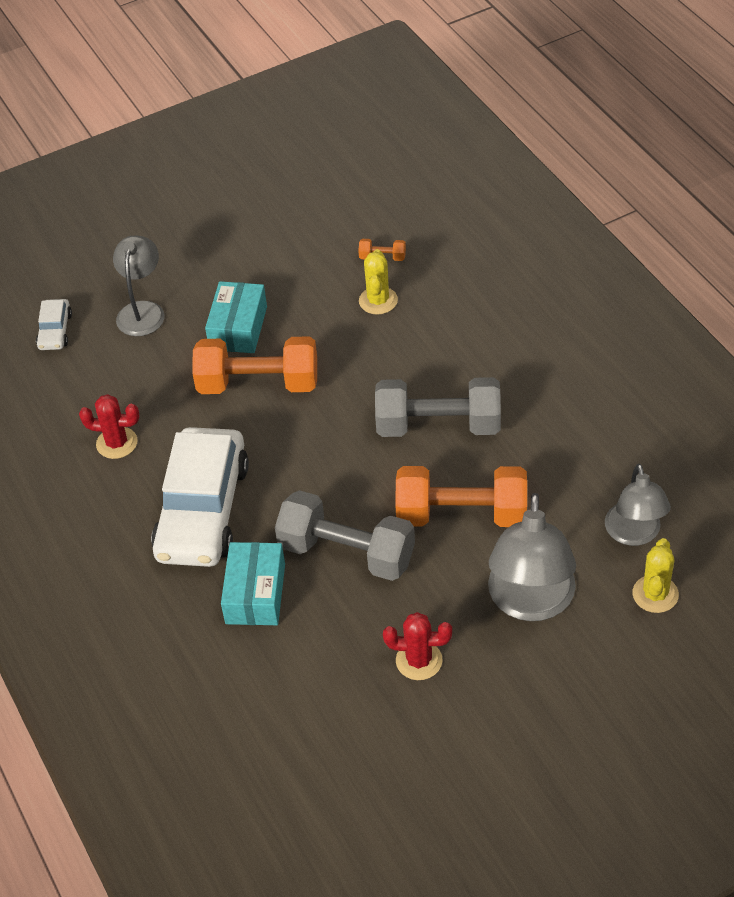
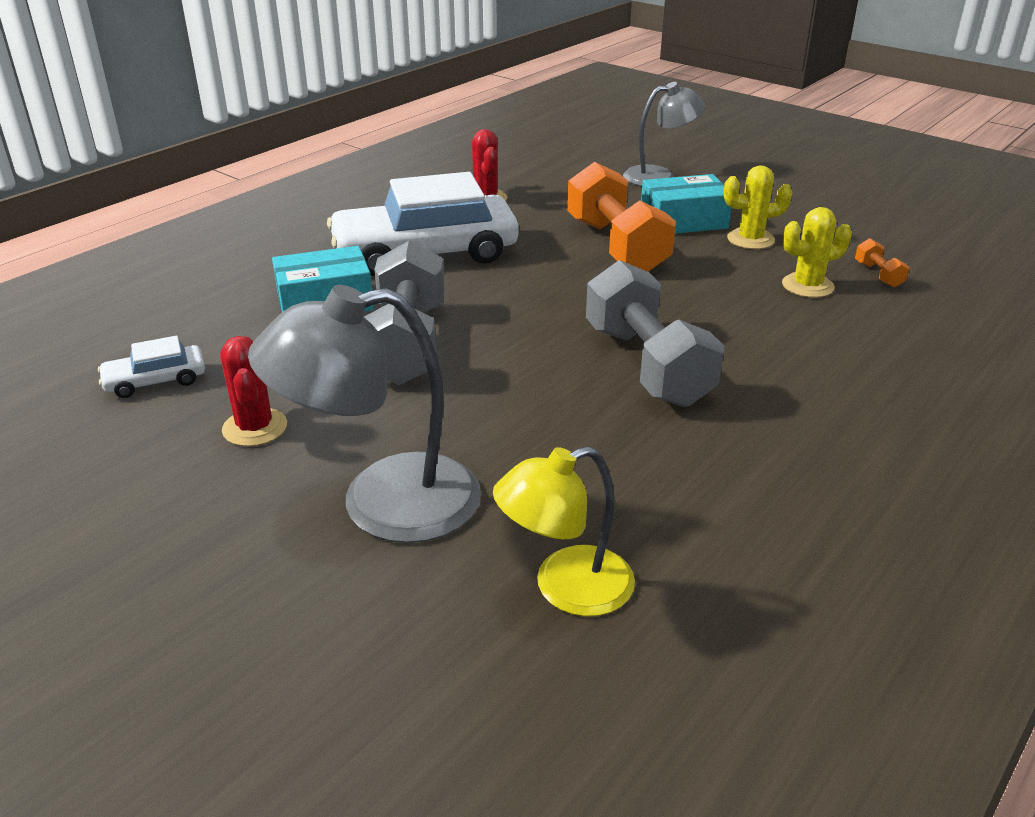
camera: 65 degrees right, 15 degrees down
(55, 331) = (599, 149): white car -> white car (155, 381)
(461, 515) = (510, 412): orange dumbbell -> none
(634, 534) = (565, 588): grey lamp -> yellow lamp
(655, 594) = (449, 640): yellow cactus -> yellow cactus (750, 239)

